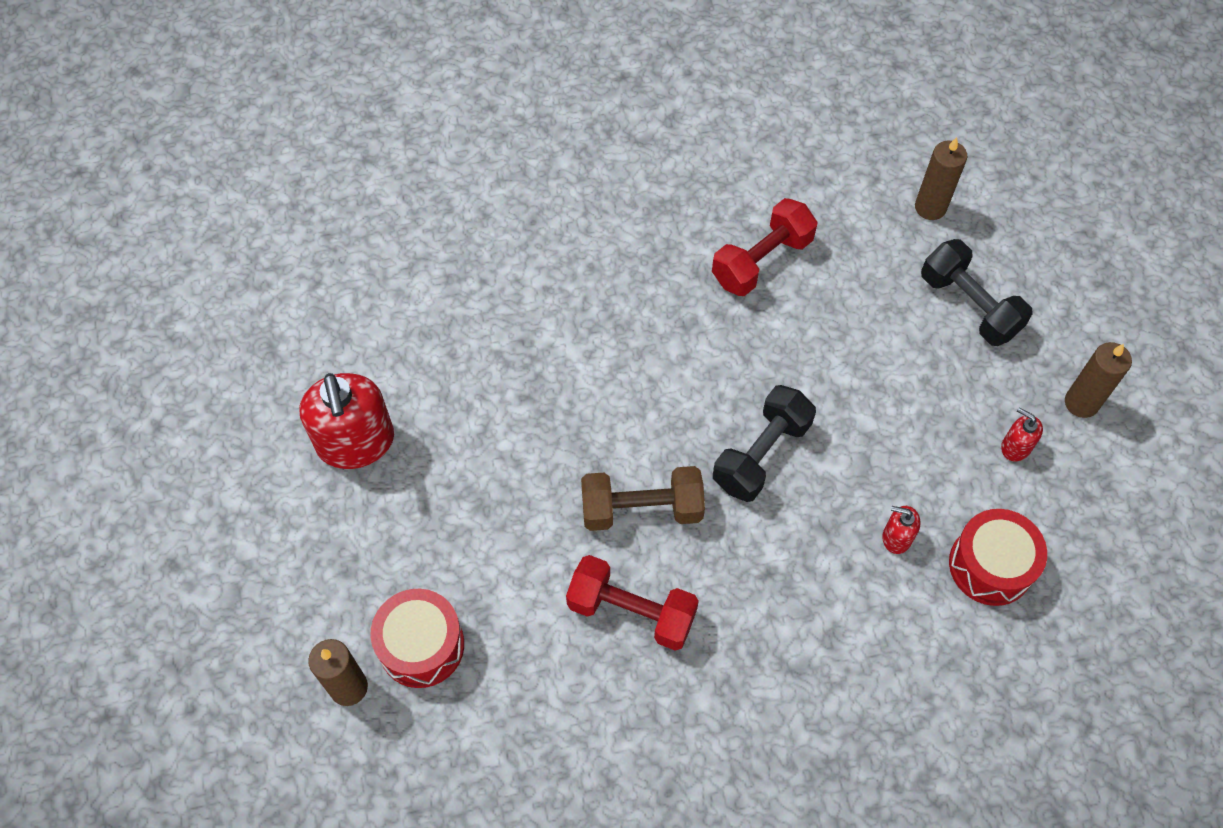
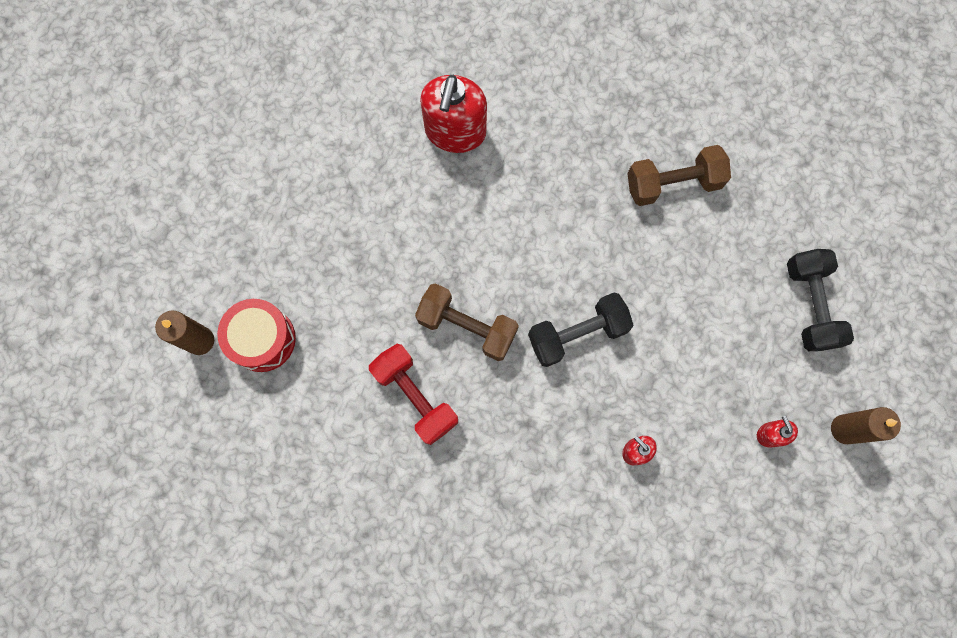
camera: 30 degrees right, 15 degrees up
(356, 442) = (300, 167): red soap dispenser -> red soap dispenser (455, 131)
(761, 261) = (673, 183): red dumbbell -> brown dumbbell
(930, 207) = (833, 209): brown candle -> none
(990, 565) = (690, 511): red drum -> none

